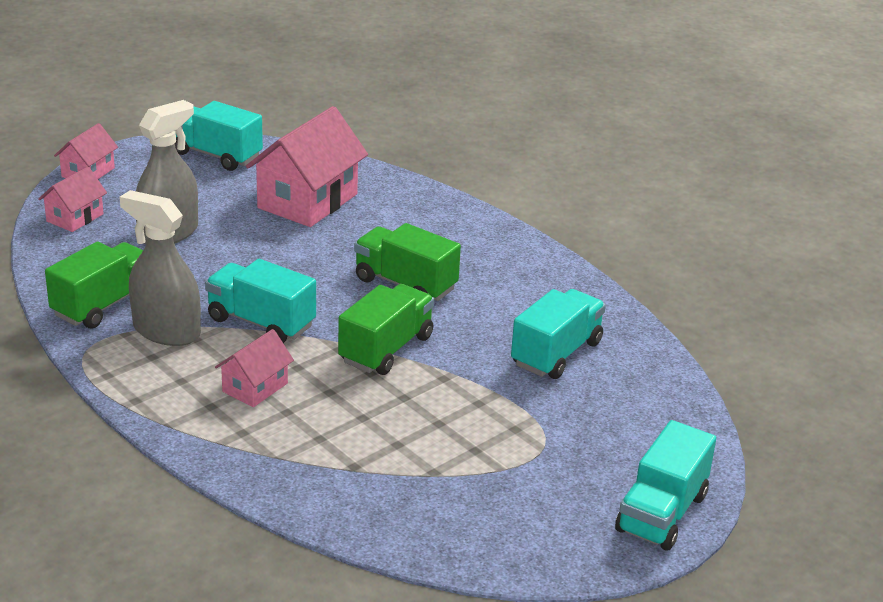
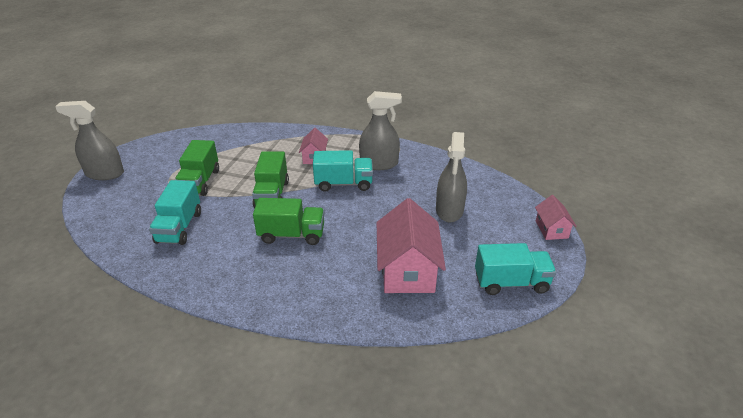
camera: 150 degrees right, 5 degrees up
(75, 218) = (505, 198): pink house -> none
(104, 305) = (420, 164): green truck -> green truck (200, 182)
(661, 513) = (104, 173): turquoise truck -> grey spray bottle

